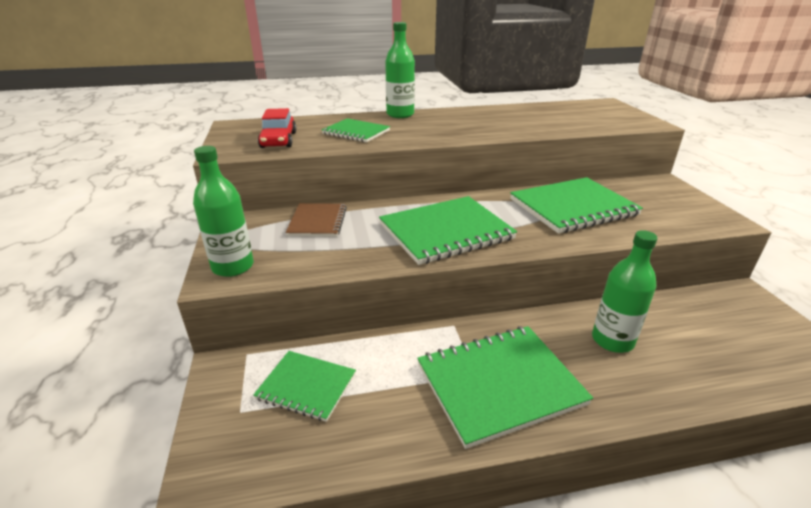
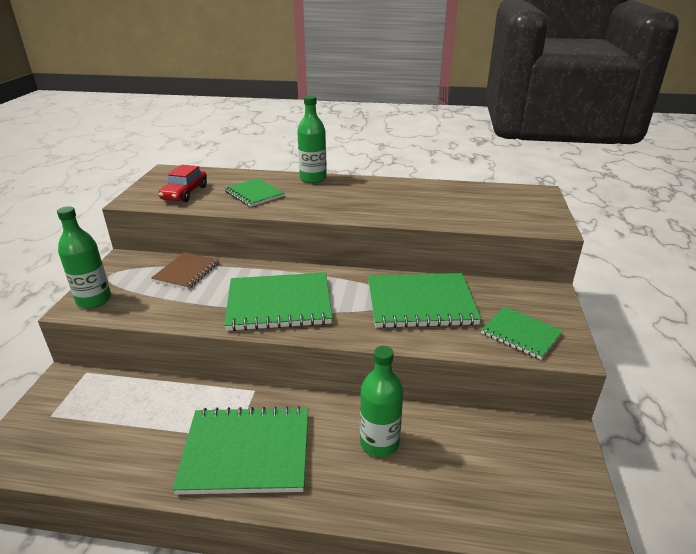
camera: 20 degrees right, 0 degrees up
(306, 386) = (106, 410): green notebook -> green notebook (521, 334)

